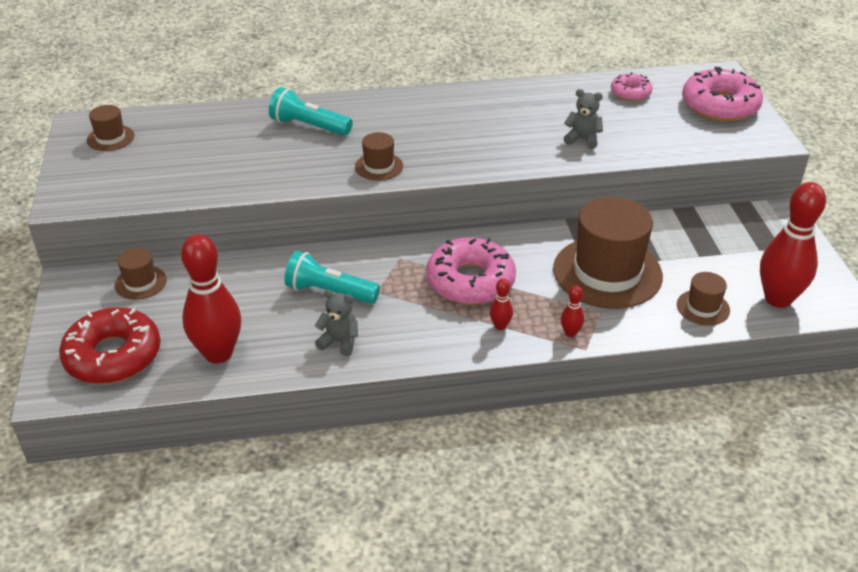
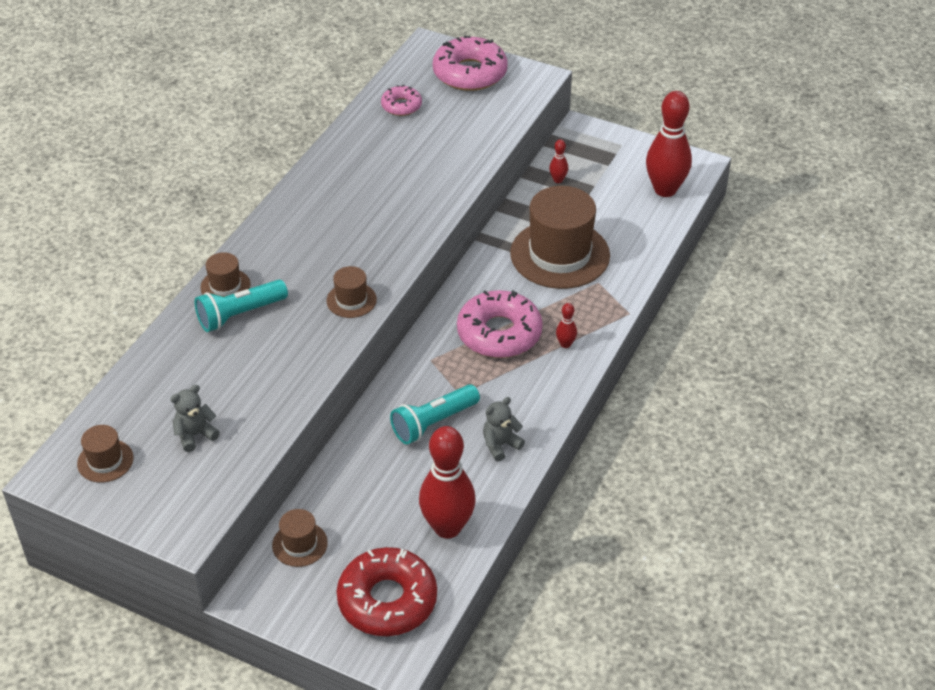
camera: 55 degrees left, 5 degrees up
(570, 333) = (606, 311): red bowling pin -> red bowling pin (558, 180)
(582, 139) = (437, 167): grey teddy bear -> grey teddy bear (195, 435)
(703, 307) = (641, 230): brown hat -> brown hat (225, 286)

